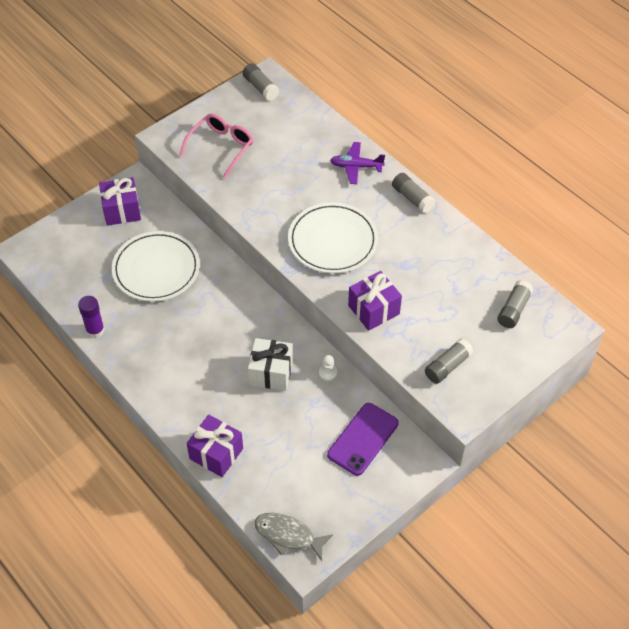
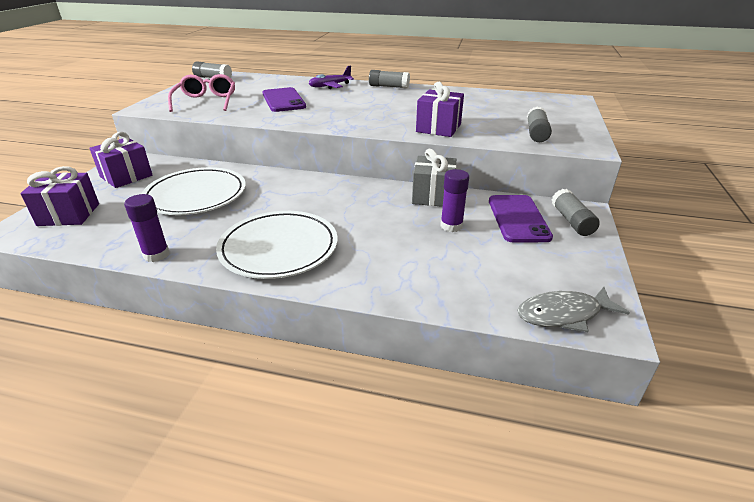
camera: 35 degrees left, 20 degrees down
(216, 453) = (402, 287): purple gift -> purple gift (69, 214)
(271, 372) = (384, 213): white gift -> none
(288, 180) = (283, 100): none -> purple phone
(305, 416) = (451, 226): none -> purple glue stick
(328, 373) = (433, 196): white pawn -> grey gift
(332, 241) = (357, 112): white plate -> white plate (279, 248)
(513, 309) = (529, 103): grey glue stick -> grey glue stick (571, 221)

